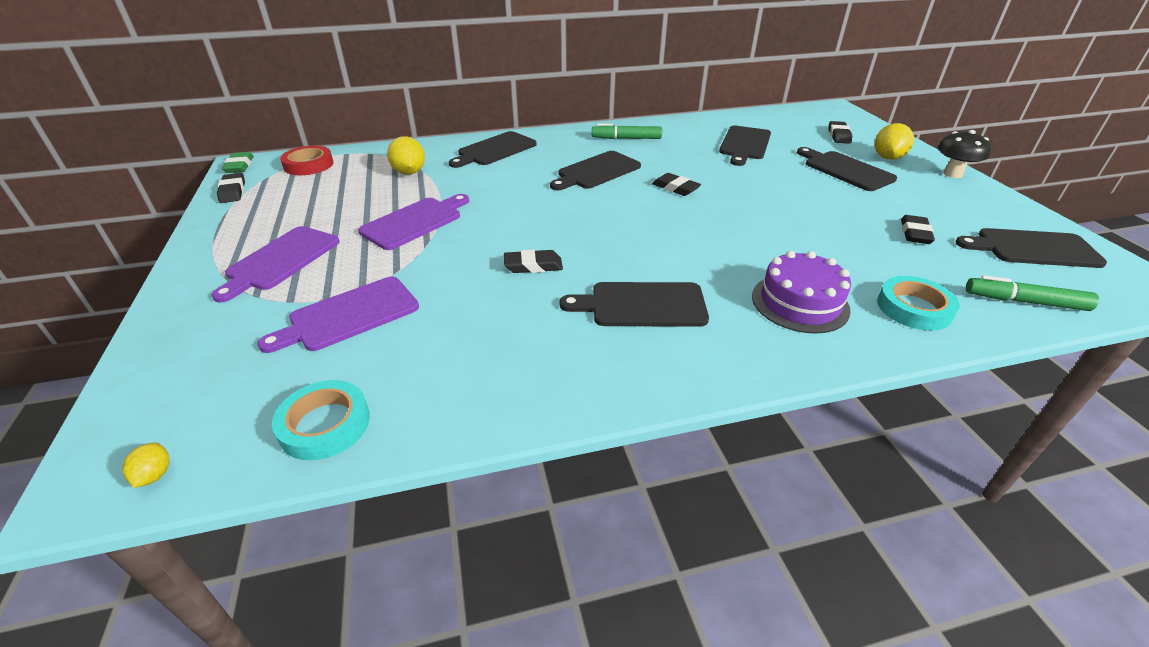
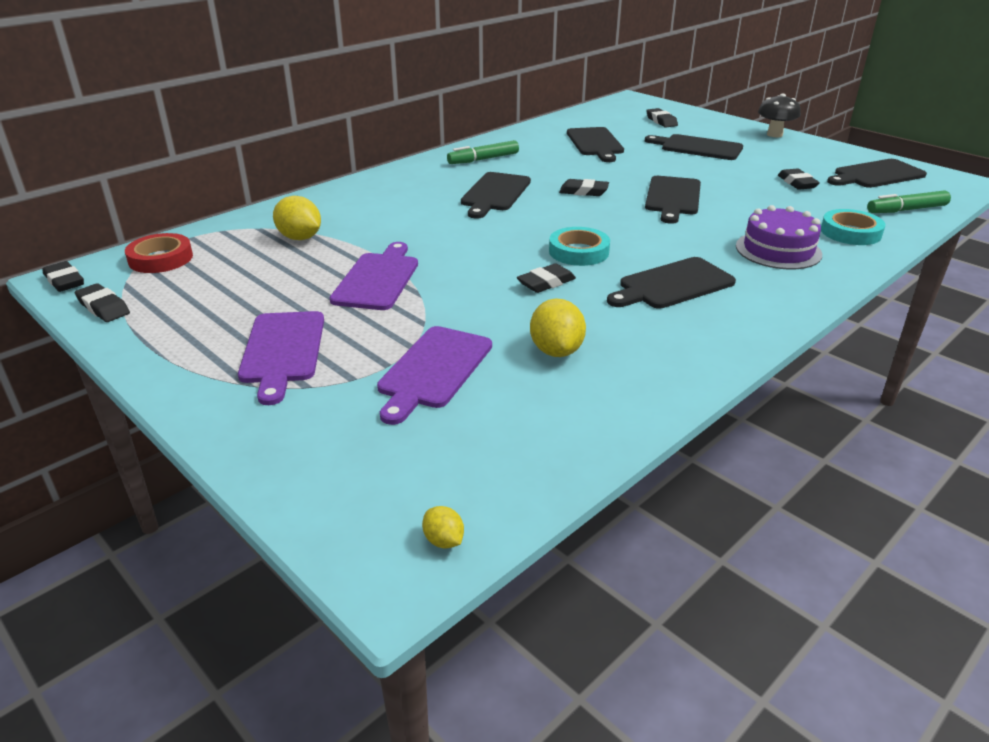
camera: 30 degrees left, 5 degrees down
(239, 166) = (64, 281): green eraser -> black eraser
(325, 424) = (540, 449): turquoise tape -> turquoise tape (578, 252)
(494, 150) = (364, 197): black cutting board -> black cutting board (673, 198)
(887, 158) = (717, 131): yellow lemon -> yellow lemon (556, 351)

